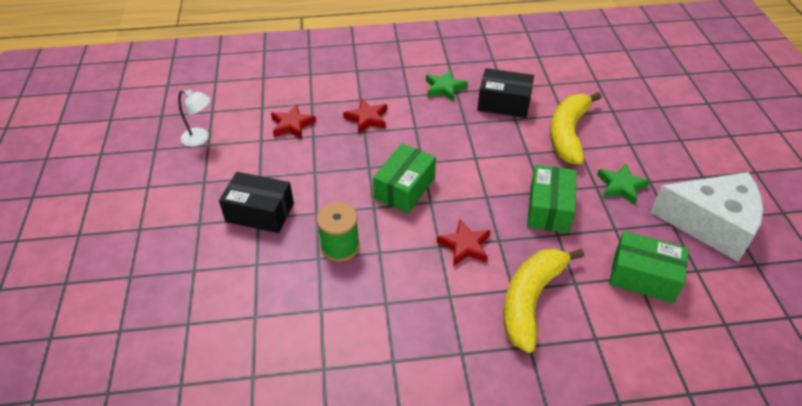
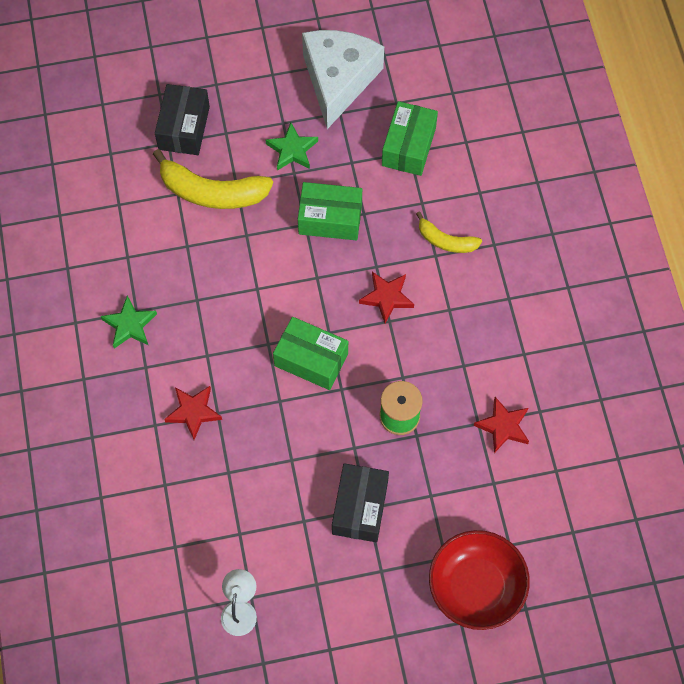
camera: 95 degrees left, 20 degrees up
(157, 291) = (476, 586): none -> red bowl
(292, 125) = (209, 501): red star -> red star (503, 426)
(504, 103) = (158, 257): black box -> black box (184, 128)
(531, 300) = (446, 241): yellow banana -> yellow banana, size x0.57

